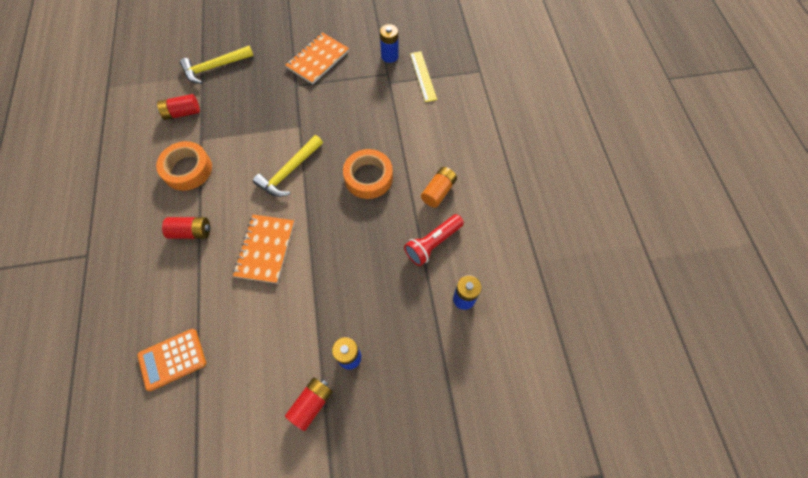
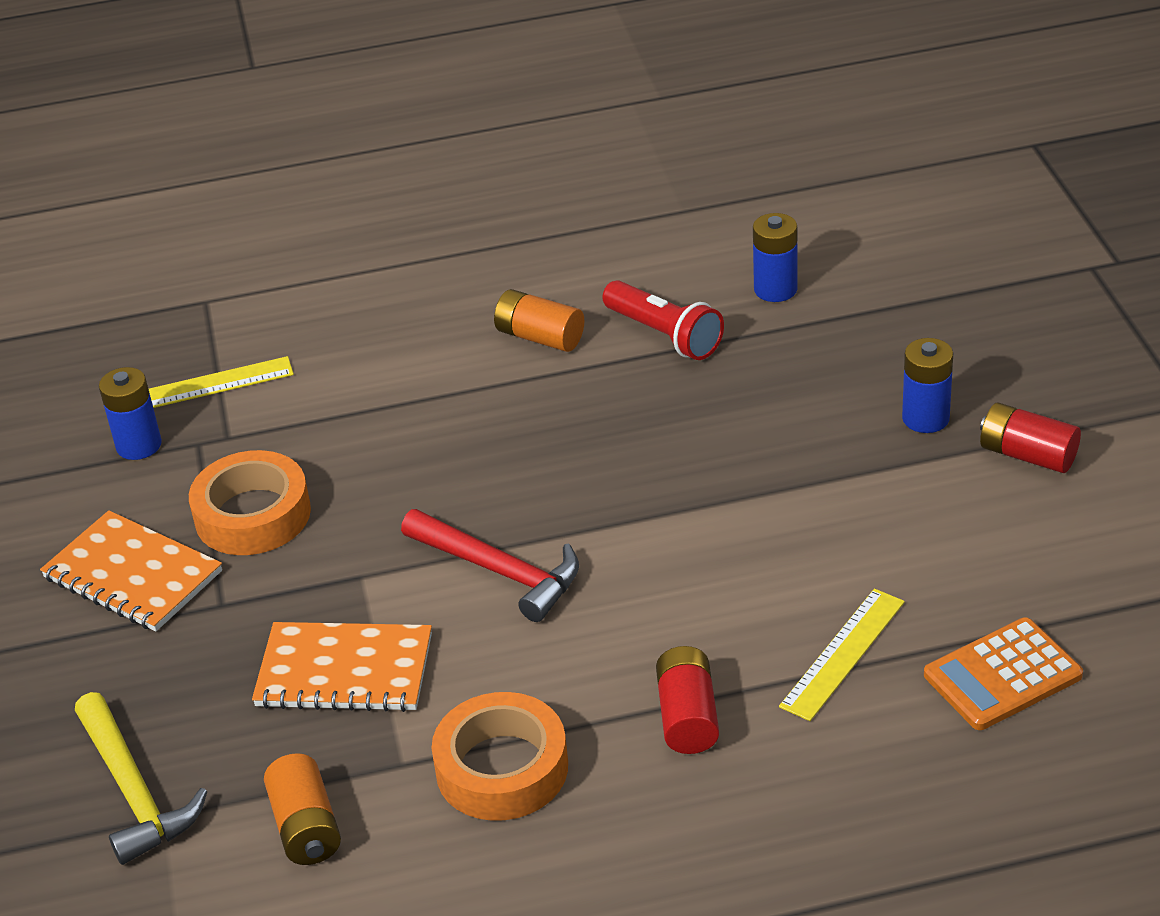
camera: 90 degrees left, 25 degrees down
(172, 359) = (1002, 675): orange calculator -> orange calculator turned 90 degrees clockwise
(182, 113) = (306, 827): red battery -> orange battery
(206, 294) = (843, 653): none -> yellow ruler
(265, 249) = (714, 576): orange notebook -> orange notebook (344, 671)
(289, 171) = (499, 571): yellow hammer -> red hammer
(368, 177) = (509, 440): orange tape -> orange tape (253, 515)

